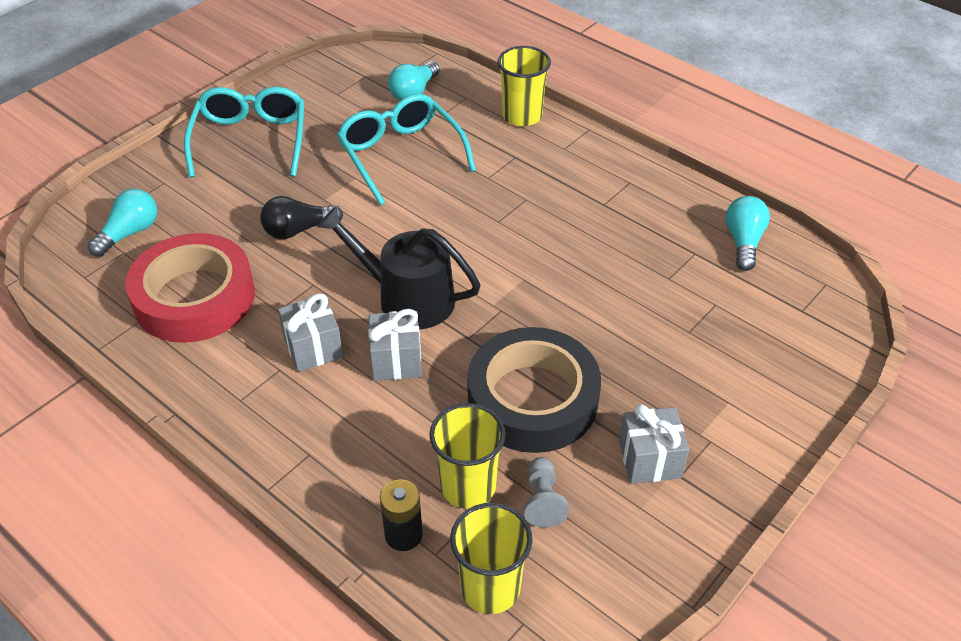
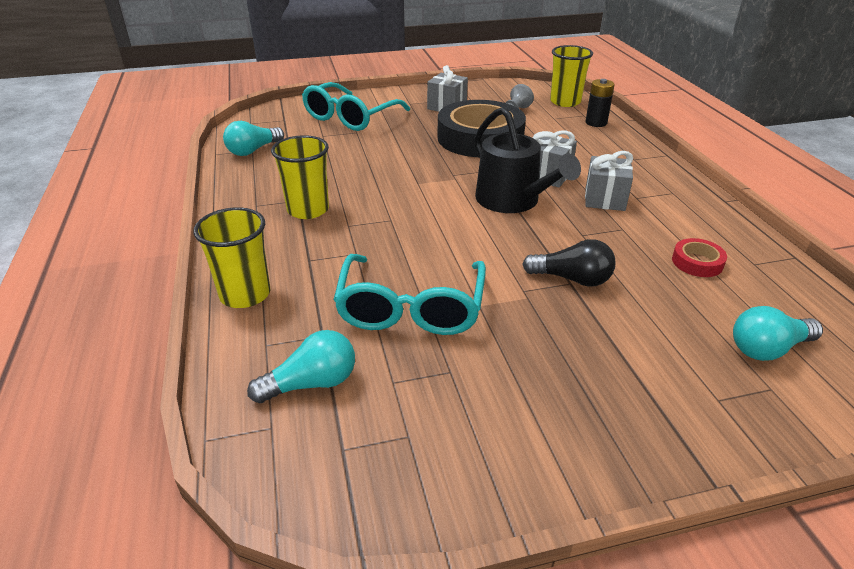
camera: 145 degrees left, 10 degrees down
(194, 297) = (697, 262): red tape -> red tape, size x0.41
(250, 141) = (576, 411): turquoise glasses -> turquoise glasses (351, 117)
(468, 486) = (548, 125): yellow cup -> yellow cup (308, 210)

